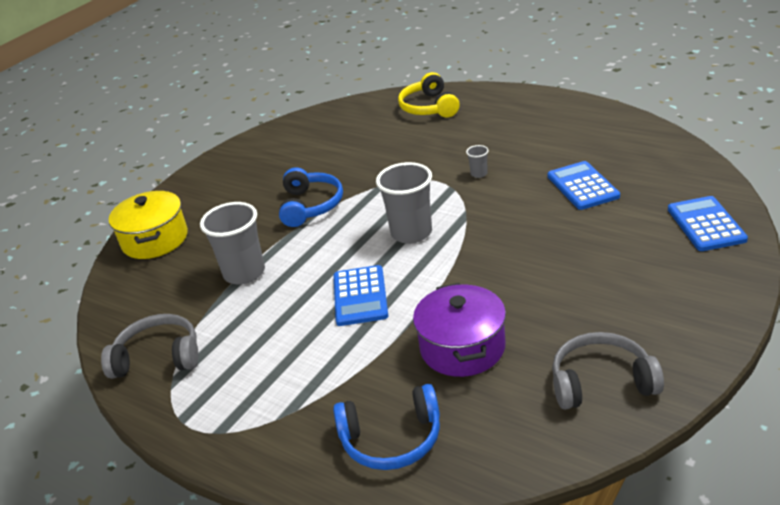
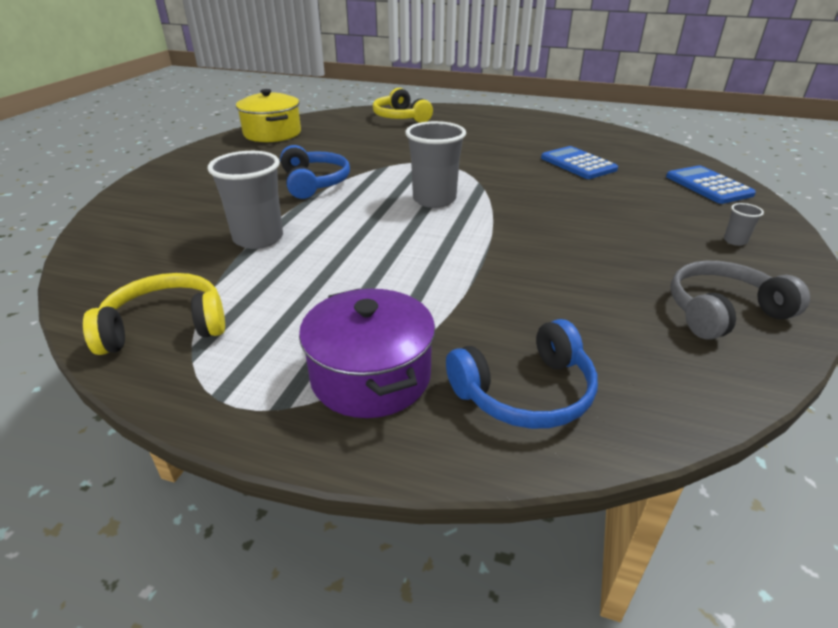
camera: 20 degrees left, 0 degrees up
(155, 240) = (136, 214): yellow pot -> yellow pot (272, 133)
(158, 357) = (165, 326): grey headphones -> yellow headphones
(360, 296) = (406, 252): blue calculator -> none
(462, 348) = (550, 291): purple pot -> purple pot (371, 376)
(479, 174) = (475, 157): grey cup -> grey cup (735, 241)

